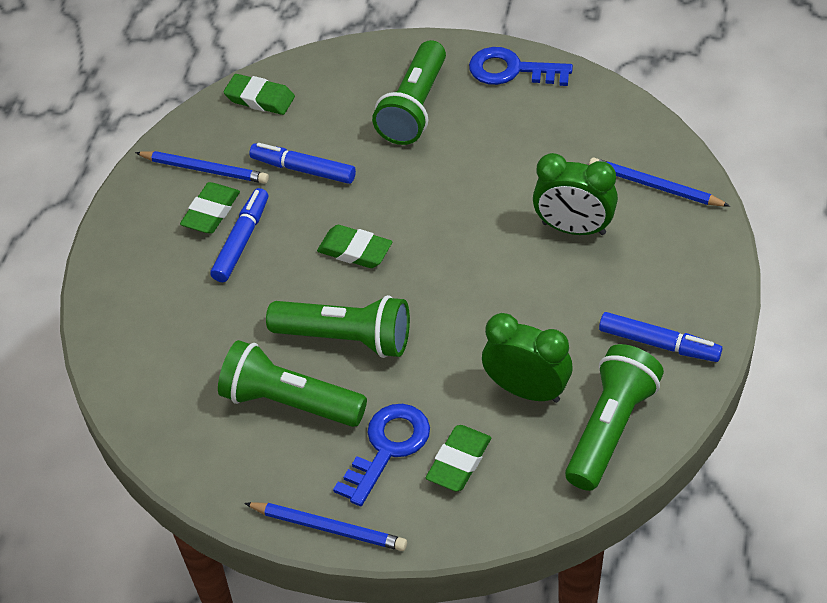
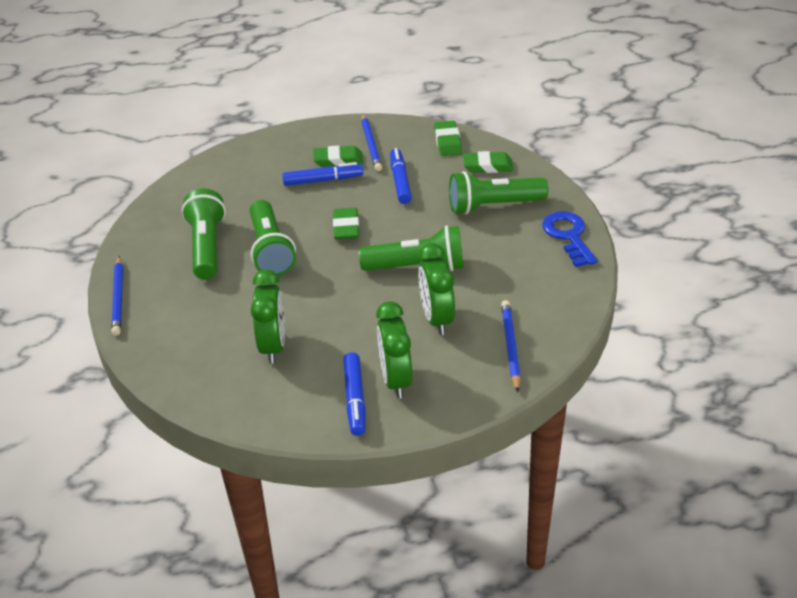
camera: 60 degrees right, 10 degrees down
(387, 448) = (192, 300): blue key -> none
(459, 461) = (196, 335): green eraser -> green eraser (488, 166)
(610, 428) = (262, 399): green flashlight -> green flashlight (417, 267)
(649, 298) = (395, 380): none -> green clock

